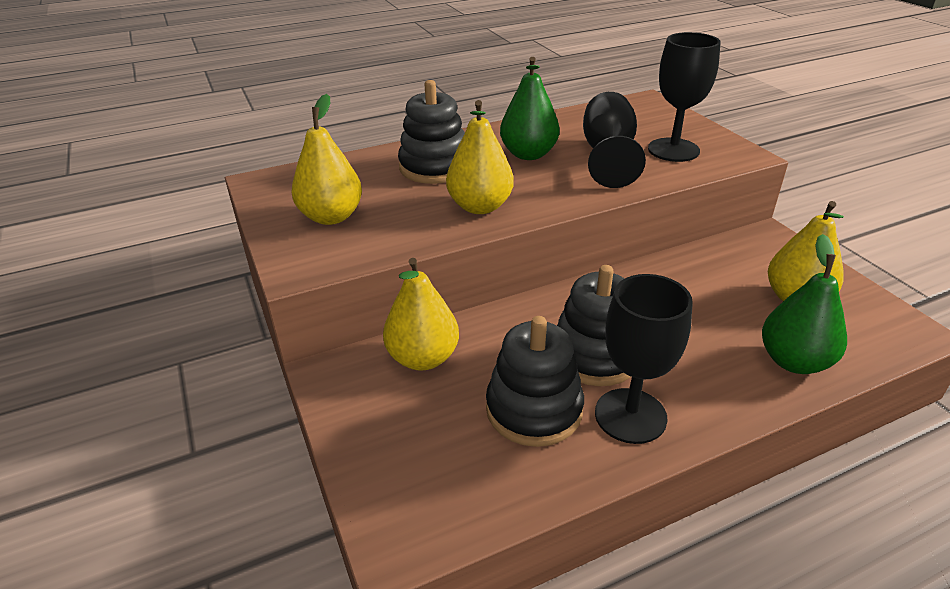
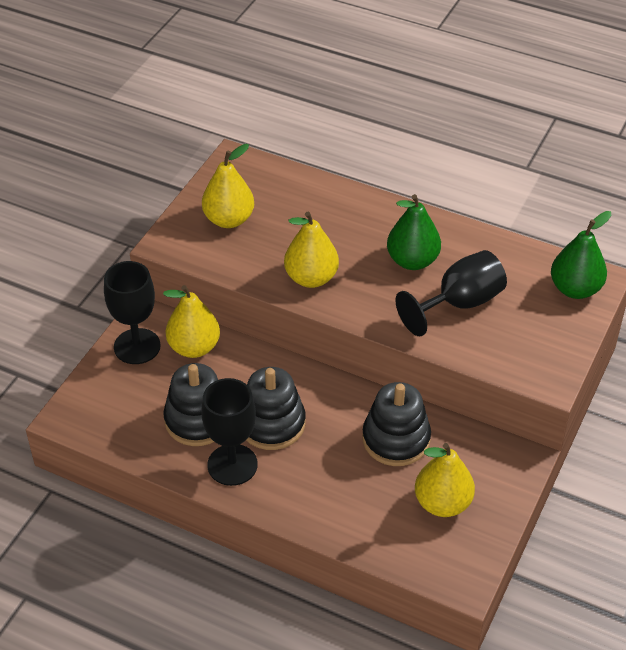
camera: 50 degrees right, 10 degrees up
(435, 167) = (340, 225): black stacking toy -> black stacking toy (396, 439)
(673, 150) = (511, 336): black goblet -> black goblet (137, 346)
(794, 361) = (361, 525): green pear -> green pear (575, 289)

